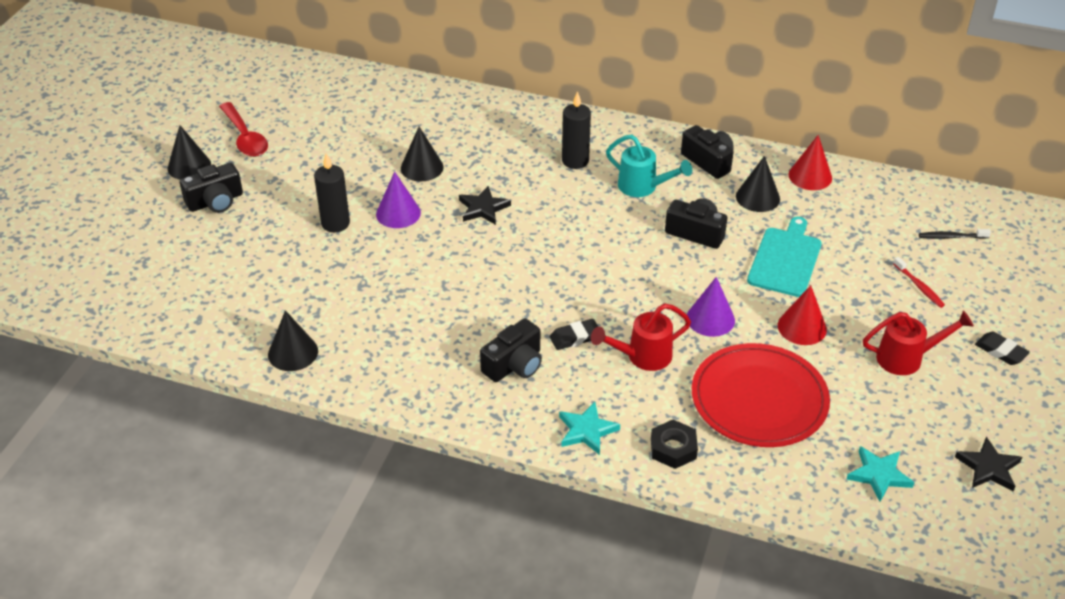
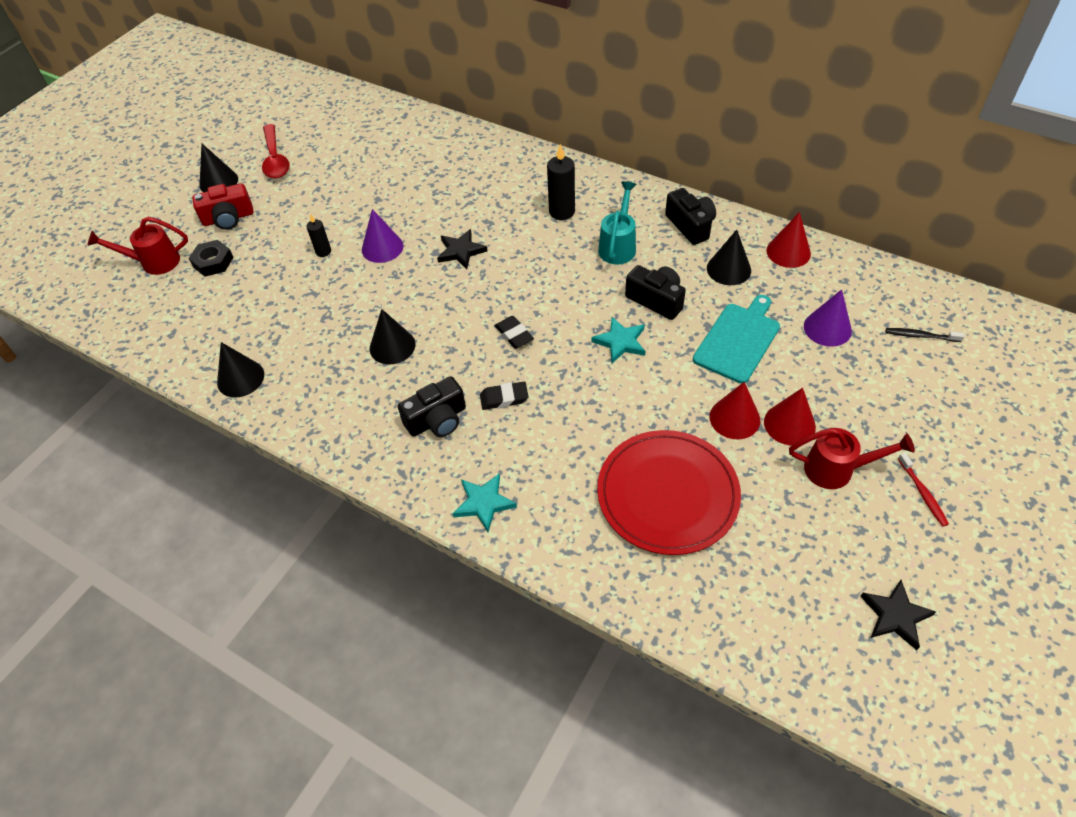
camera: 15 degrees right, 10 degrees up
(215, 201) = (228, 218): black camera -> red camera
(335, 223) = (323, 251): black candle -> black candle, size x0.59
(422, 167) = (418, 204): black cone -> black cone (392, 346)
(642, 356) = (563, 428): red watering can -> red watering can (154, 262)
(643, 187) = (618, 246): turquoise watering can -> turquoise watering can turned 120 degrees counterclockwise
(673, 448) = (563, 537): black nut -> black nut (213, 262)
(710, 319) = (643, 396): purple cone -> purple cone (827, 328)
(853, 326) = (789, 424): none -> red cone
(879, 475) = (771, 604): turquoise star -> turquoise star (620, 342)
(919, 286) = (871, 388): red toothbrush -> red toothbrush (922, 493)
(1000, 351) = (943, 476): black eraser -> black eraser (514, 335)

